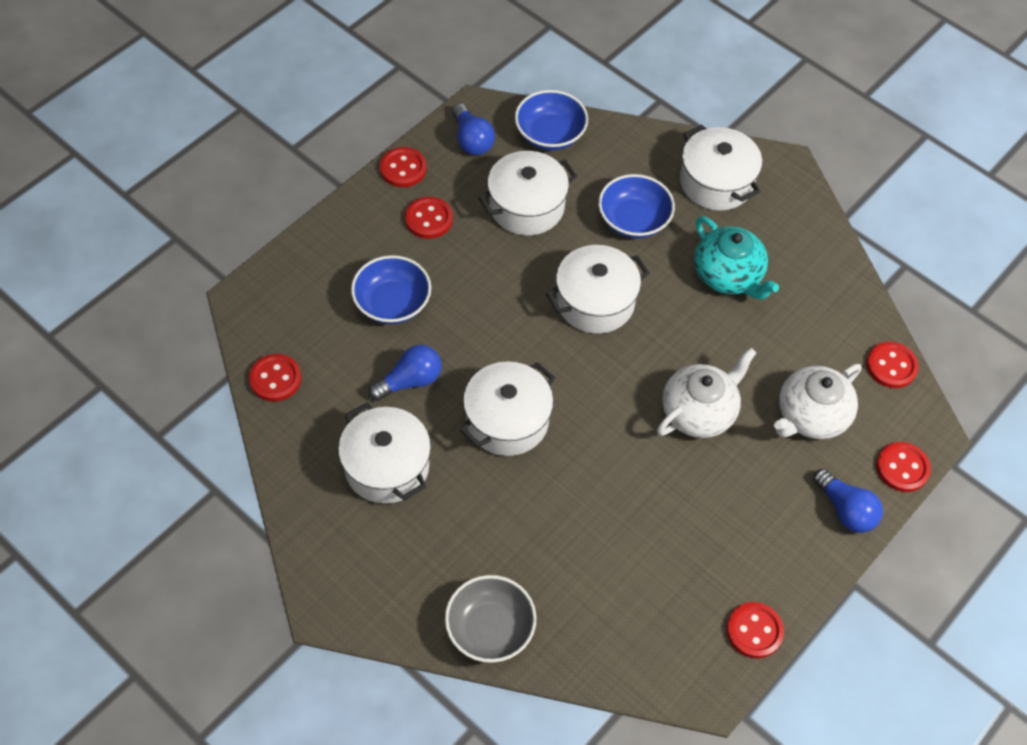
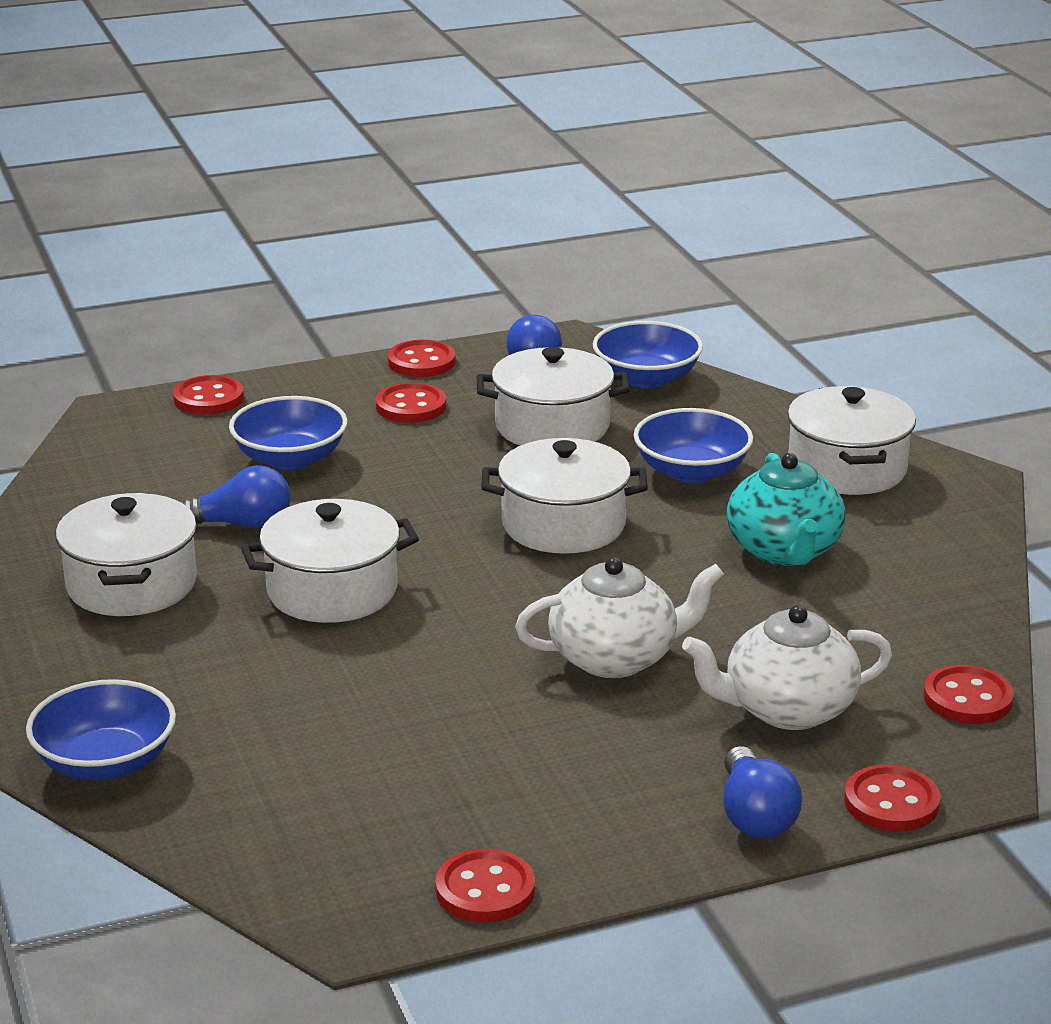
camera: 30 degrees right, 30 degrees down
(275, 379) = (77, 479): red button -> red button (208, 398)
(490, 628) = (105, 762): grey bowl -> blue bowl

